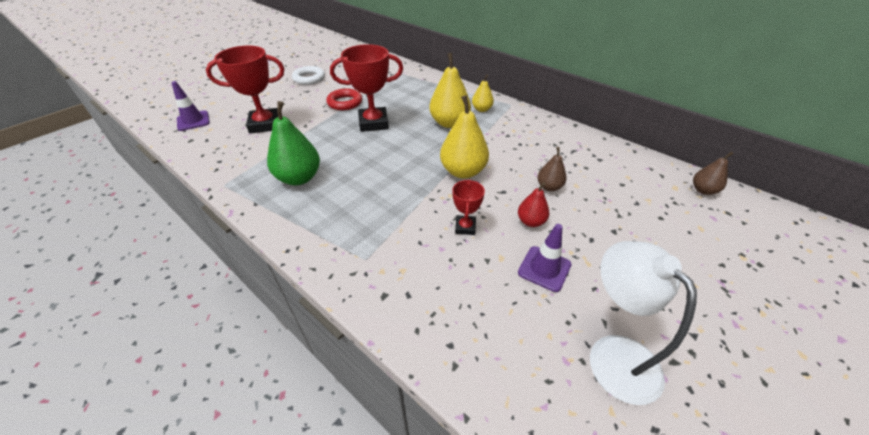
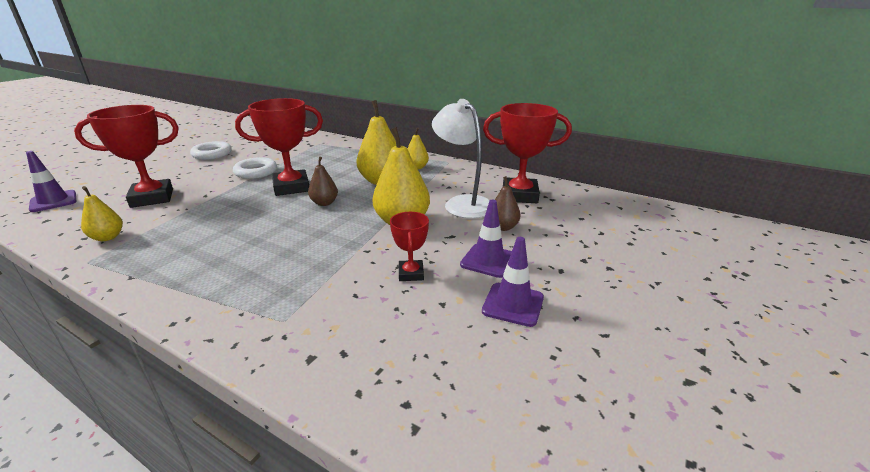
camera: 10 degrees left, 15 degrees down
(236, 162) = (107, 237): none -> yellow pear
(299, 178) = (194, 245): green pear -> none
(345, 103) = (256, 172): red ring -> white ring
(531, 221) = (488, 260): red pear -> purple traffic cone
(570, 152) = (519, 195): none -> red trophy
(614, 354) = (616, 383): white lamp -> white lamp (462, 203)
(703, 190) = (665, 216): brown pear -> brown pear (324, 203)

